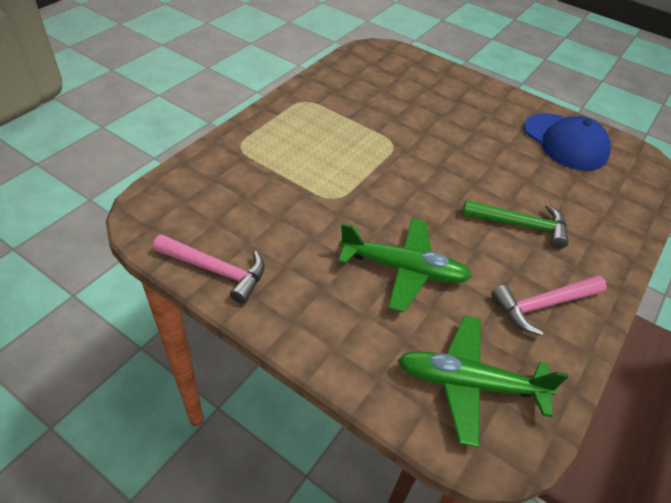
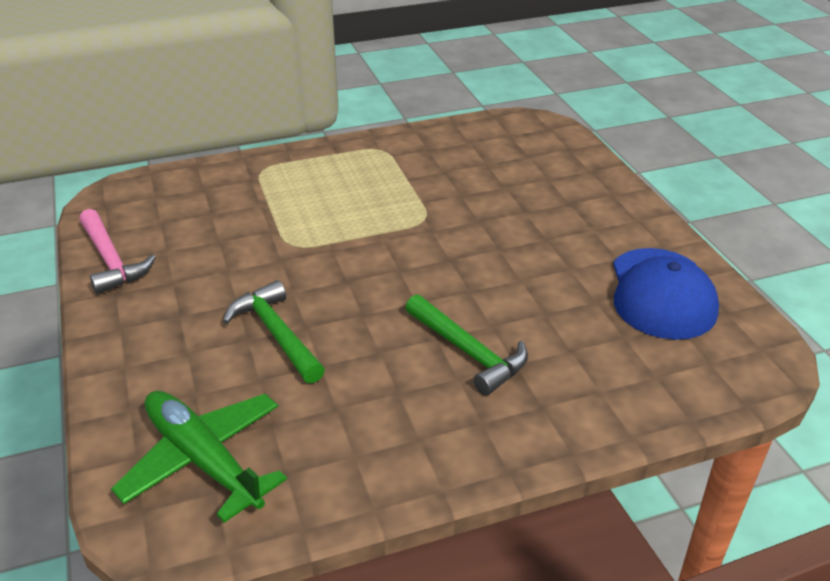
camera: 40 degrees right, 10 degrees down
(404, 269) = (276, 334): green plane -> green hammer
(543, 305) = (382, 437): pink hammer -> none

